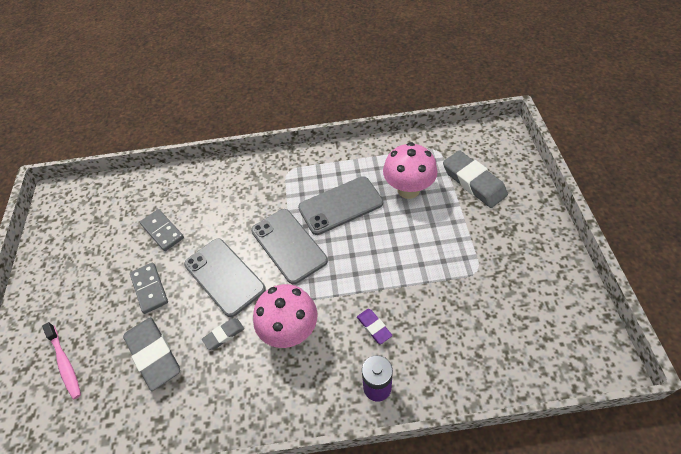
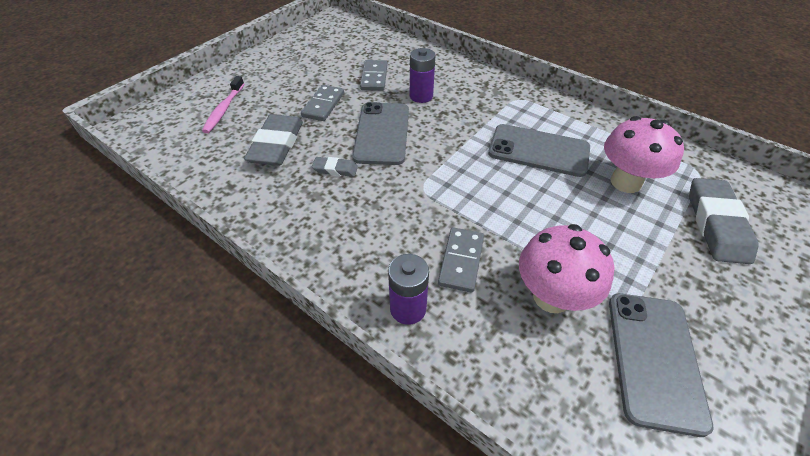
camera: 40 degrees right, 5 degrees down
(218, 221) = (421, 96): none -> purple battery
(289, 245) = (457, 148): grey phone -> grey phone (654, 359)
(290, 331) = (386, 206): pink mushroom -> pink mushroom (551, 297)
(374, 327) = (461, 261): purple eraser -> grey domino

